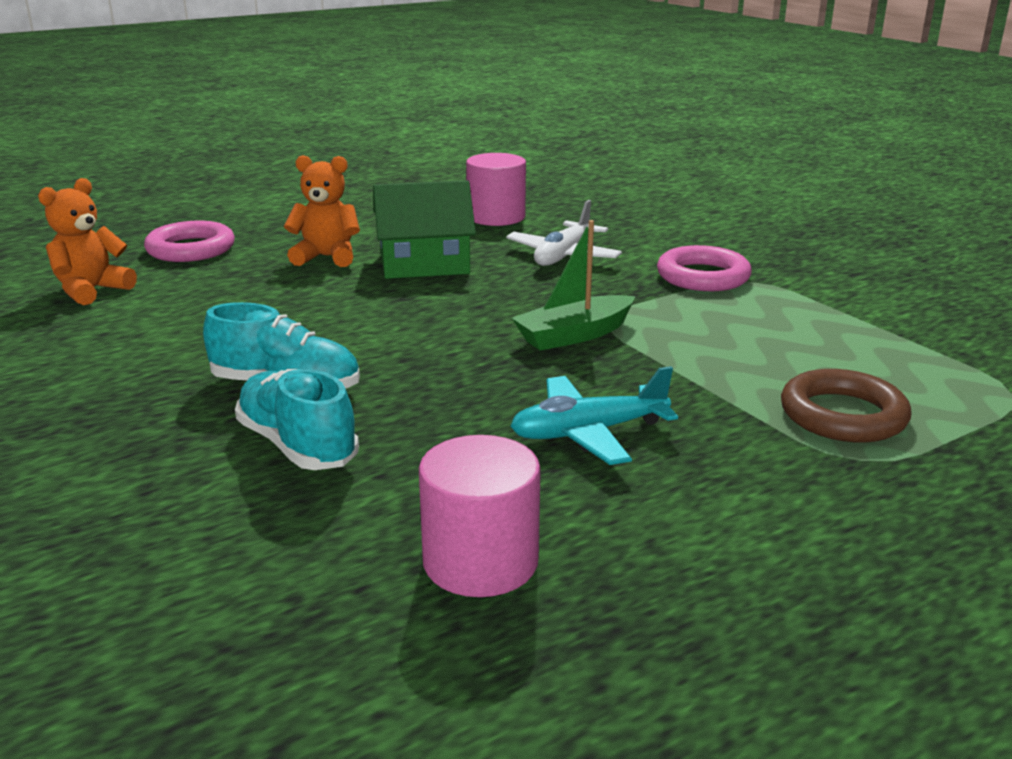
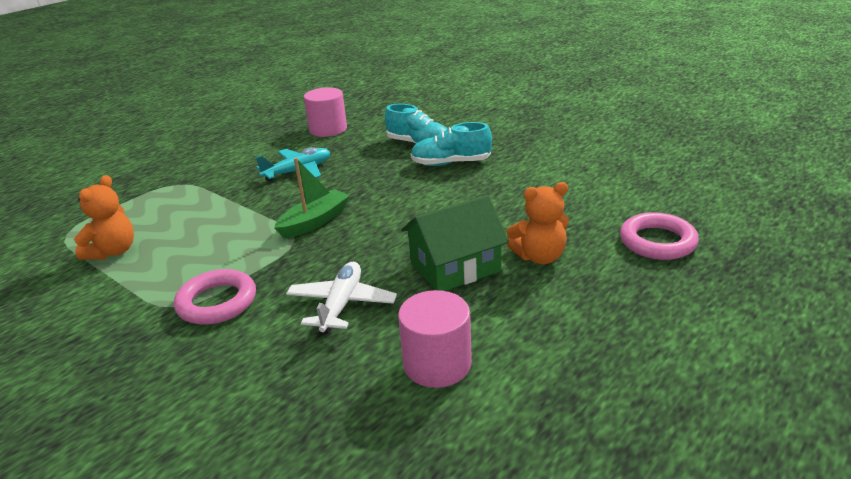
camera: 165 degrees right, 5 degrees up
(91, 290) = (648, 191): orange teddy bear -> orange teddy bear (113, 251)
(843, 415) = (172, 202): brown ring -> none

